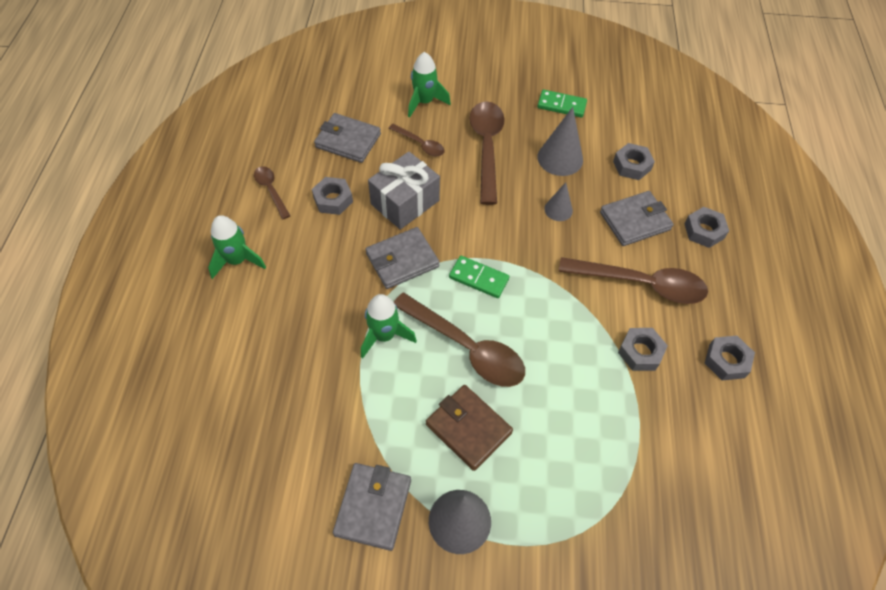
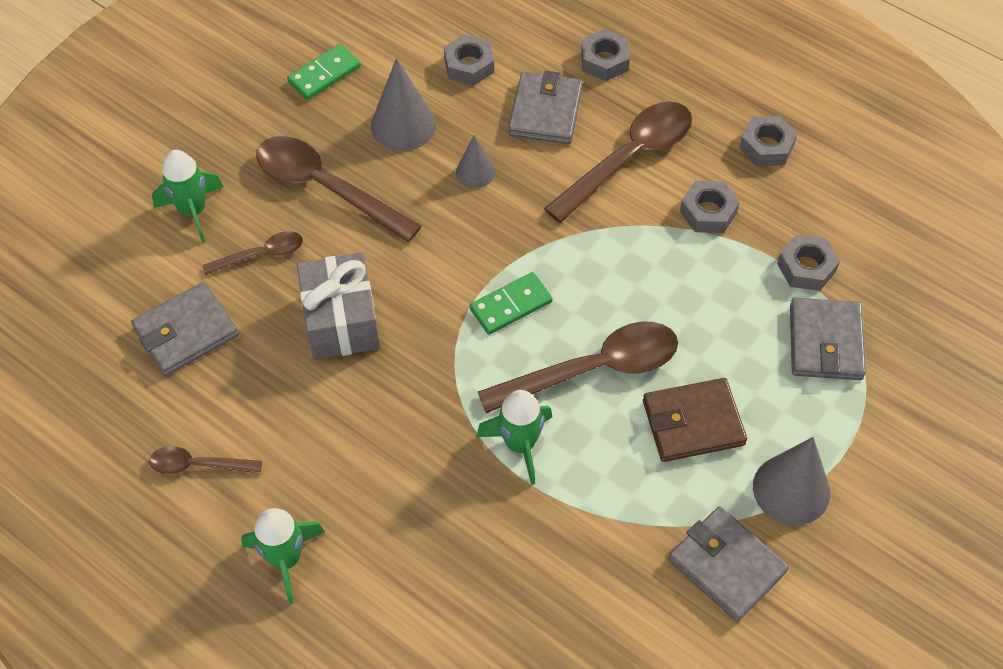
camera: 55 degrees left, 0 degrees up
(333, 199) = (273, 399): grey nut -> grey nut (806, 267)
(402, 260) = (427, 370): grey wallet -> grey wallet (825, 342)

